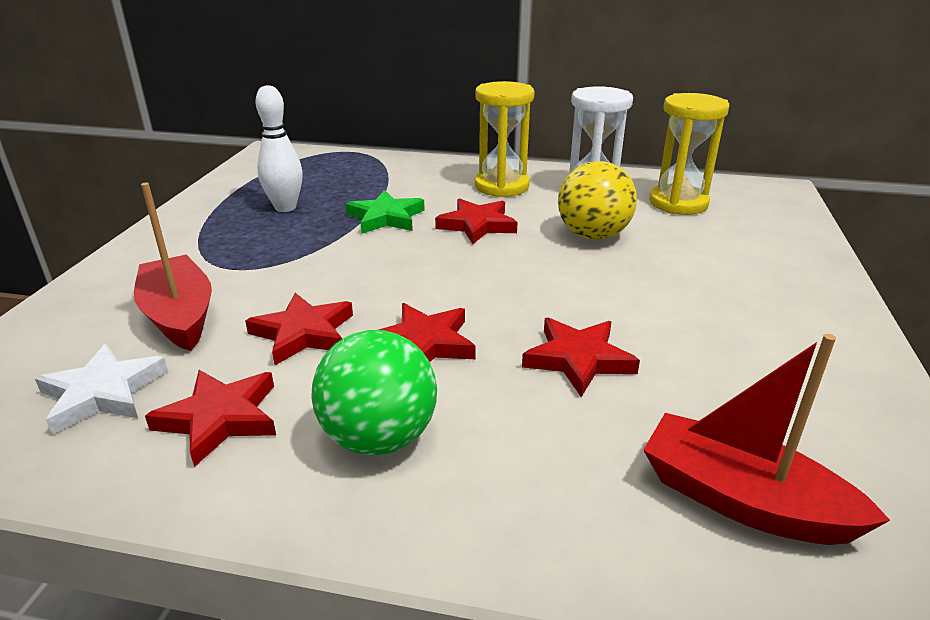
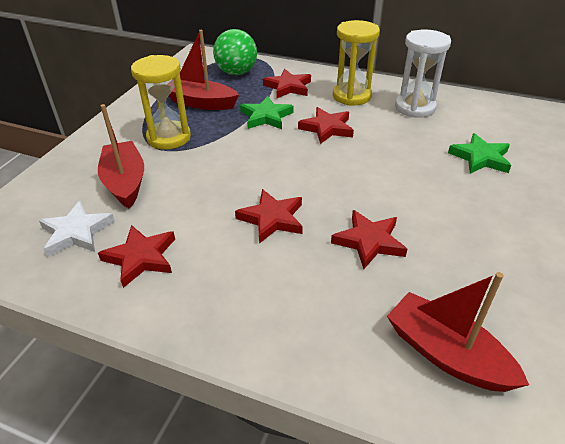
camera: 10 degrees right, 10 degrees up
(285, 207) = (201, 103): white bowling pin -> red boat
(303, 333) = (198, 203): red star -> red star (288, 87)
(379, 438) = (232, 282): green ball -> green ball (236, 73)
(593, 235) = (406, 144): yellow ball -> none
(678, 203) = (476, 121): yellow hourglass -> yellow hourglass (169, 138)
(698, 244) = (480, 158): none -> green star

